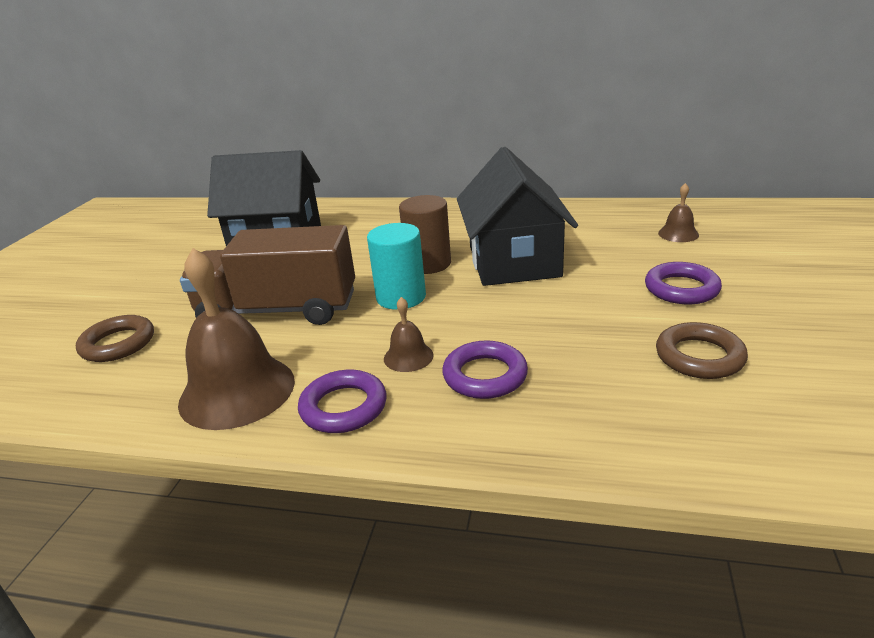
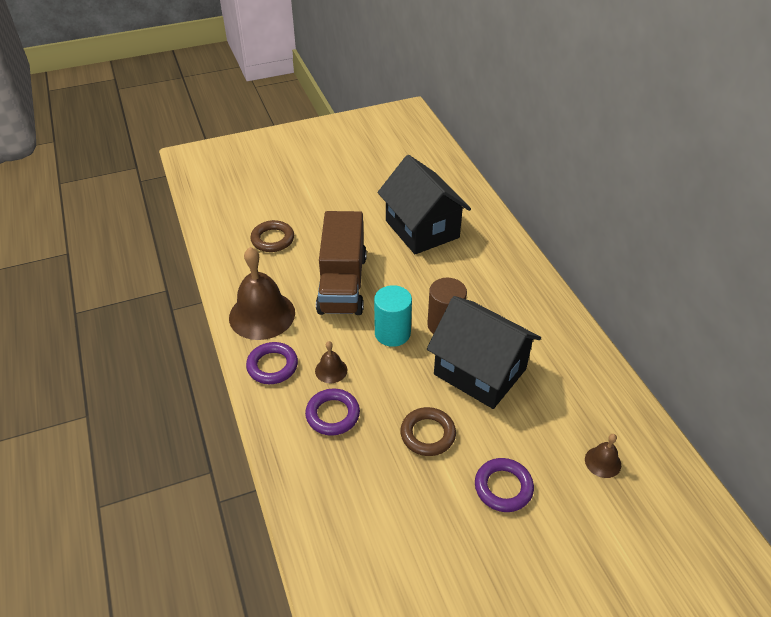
camera: 55 degrees right, 15 degrees up
(278, 310) = (342, 284): brown truck -> brown truck turned 150 degrees counterclockwise
(513, 262) = (480, 372): black house -> black house turned 75 degrees clockwise
(699, 357) = (414, 519): brown ring -> brown ring (427, 434)

